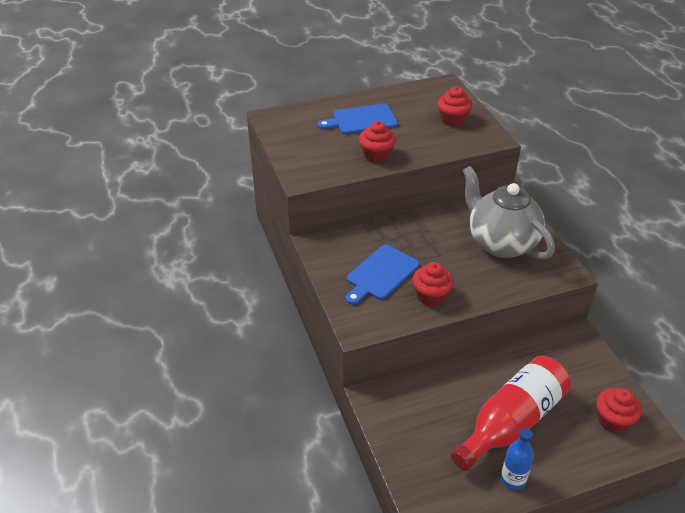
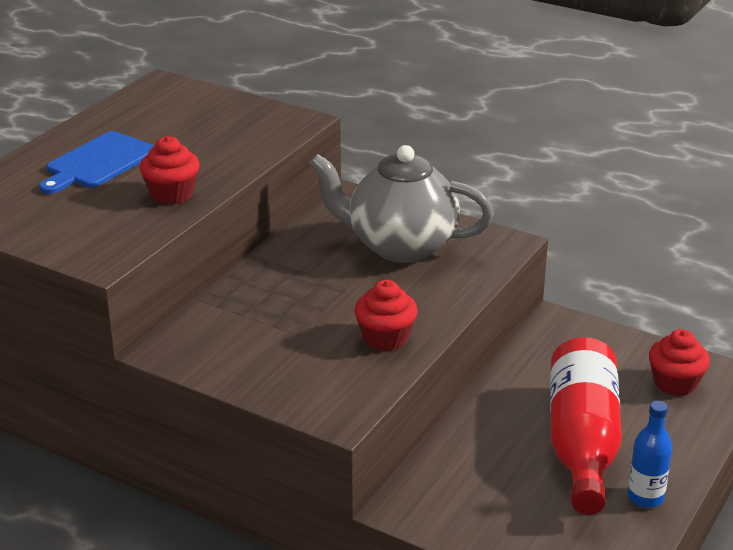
camera: 40 degrees left, 10 degrees down
(380, 274) = (296, 345): blue cutting board -> none
(453, 120) = (222, 119): red cupcake -> none

